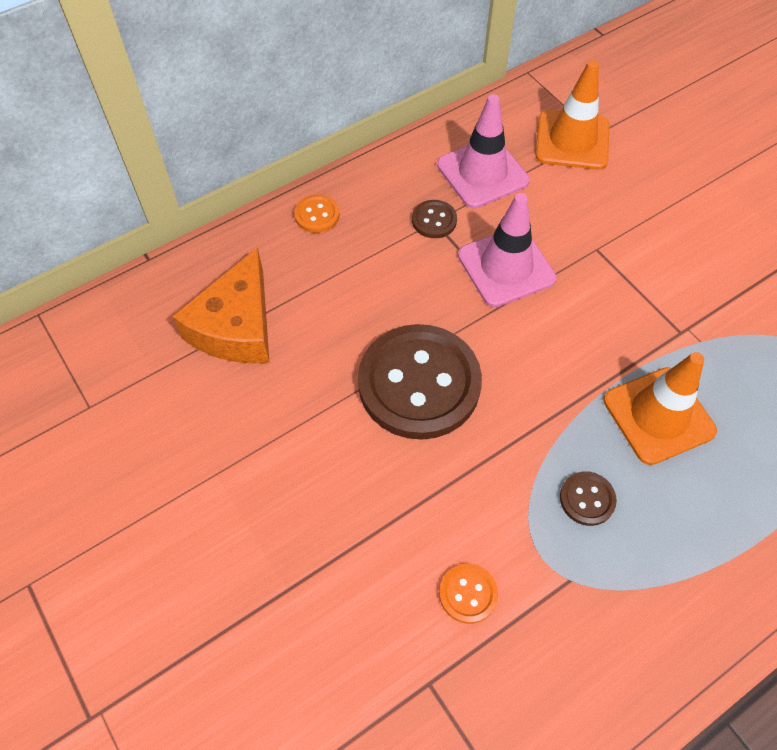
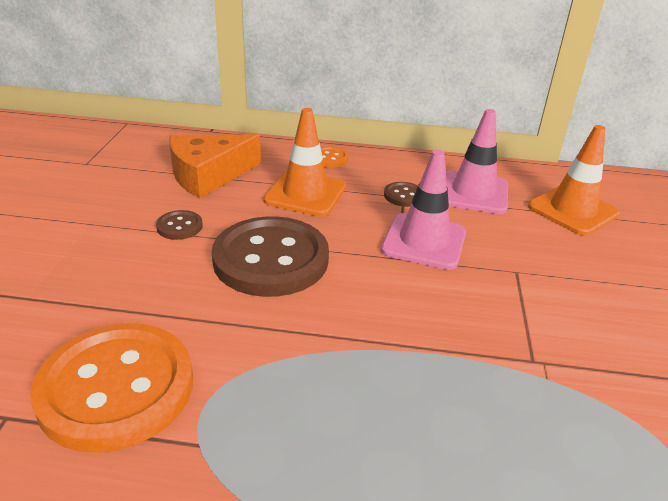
camera: 40 degrees right, 25 degrees down
(468, 594) = (116, 388): orange button -> orange button, size x2.41
(587, 499) = (292, 404): brown button -> brown button (179, 226)
(658, 415) = (435, 397): orange traffic cone -> orange traffic cone (305, 194)

